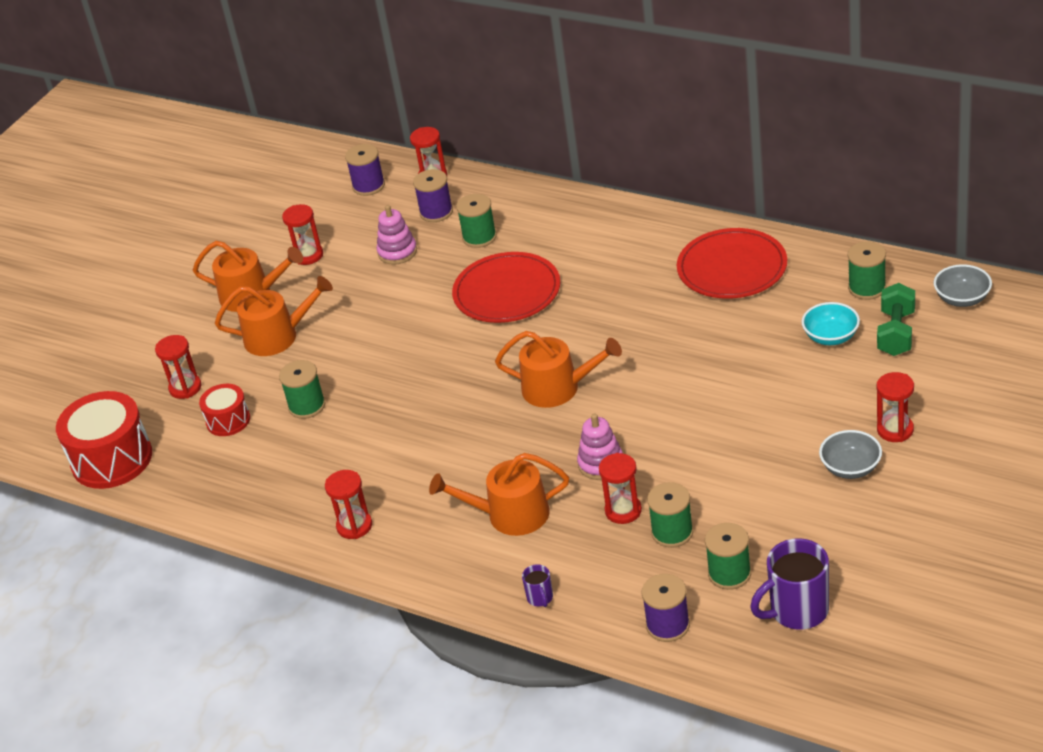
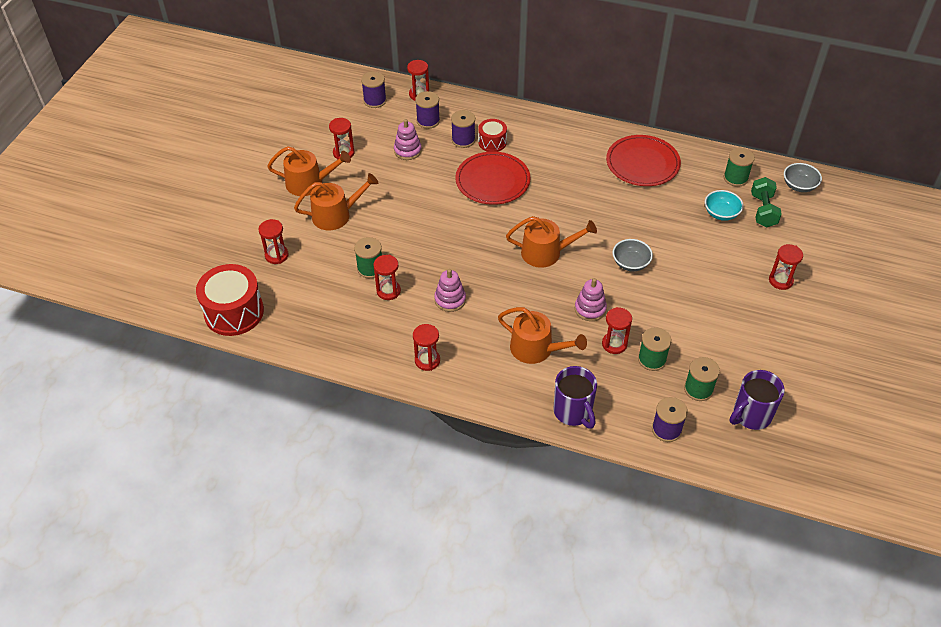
camera: 15 degrees left, 10 degrees up
(228, 420) = (314, 280): red drum -> red drum (492, 142)
(324, 435) = (388, 291): none -> red hourglass
(406, 448) = (450, 300): none -> pink stacking toy
(479, 237) = (463, 140): green spool -> purple spool
(510, 515) = (536, 349): orange watering can -> orange watering can turned 135 degrees counterclockwise
(540, 598) = (573, 412): purple mug -> purple mug, size x2.09
(850, 468) = (759, 309): grey bowl -> grey bowl (630, 263)

